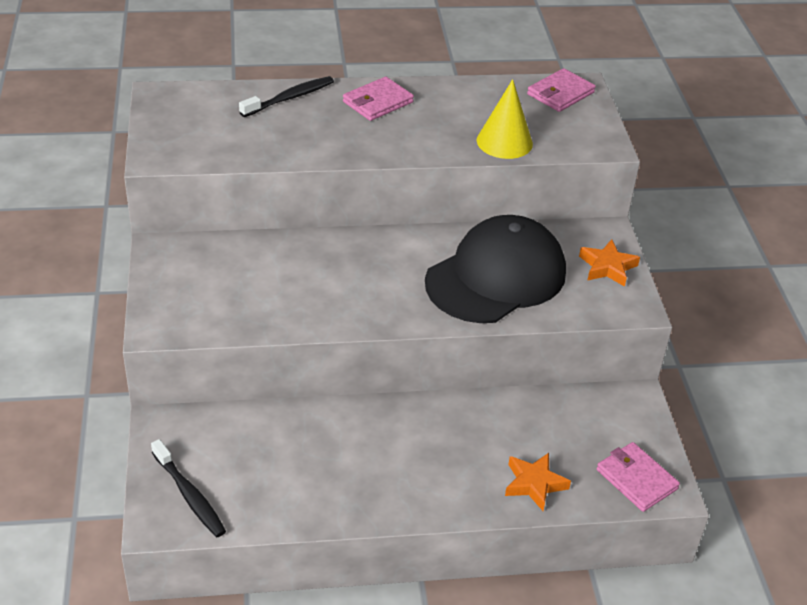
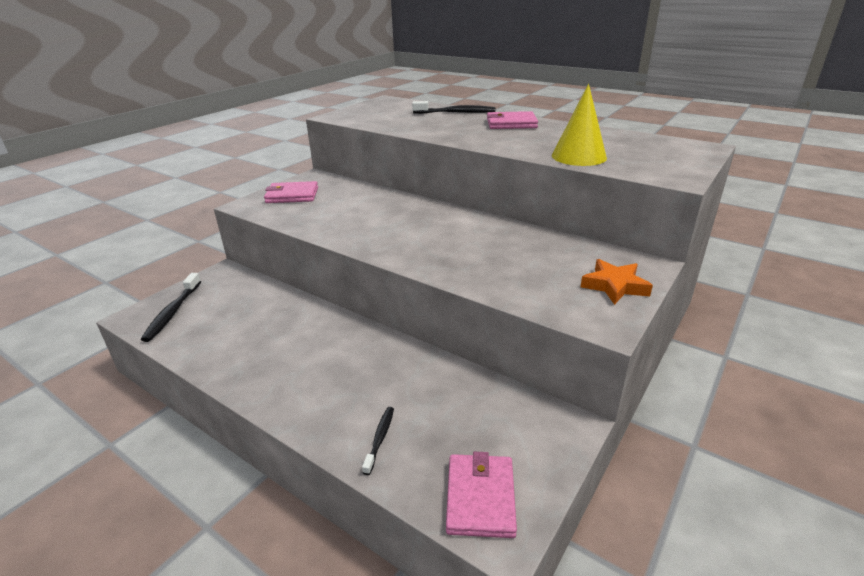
camera: 45 degrees right, 10 degrees down
(496, 277) = (499, 256): black cap -> none
(534, 484) = (380, 438): orange star -> black toothbrush
(560, 93) = (674, 146): pink wallet -> pink wallet (292, 195)

